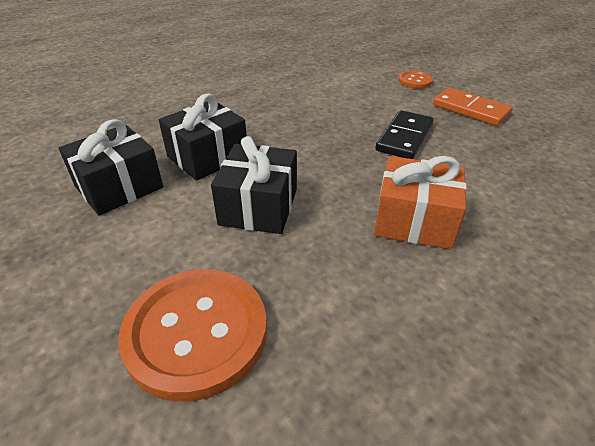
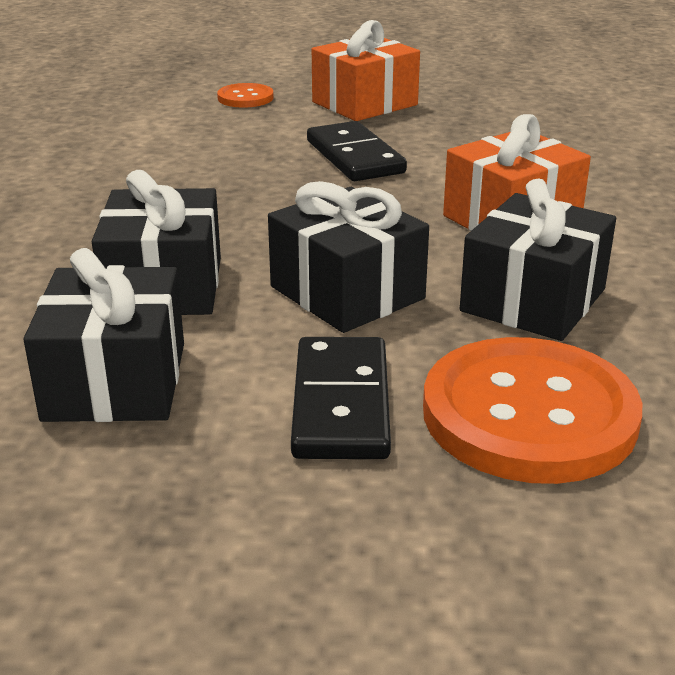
camera: 50 degrees left, 10 degrees down
(152, 258) = (341, 403): none -> black domino
(327, 275) = (533, 300): none -> black gift
(470, 110) = (364, 103): orange domino -> orange gift

